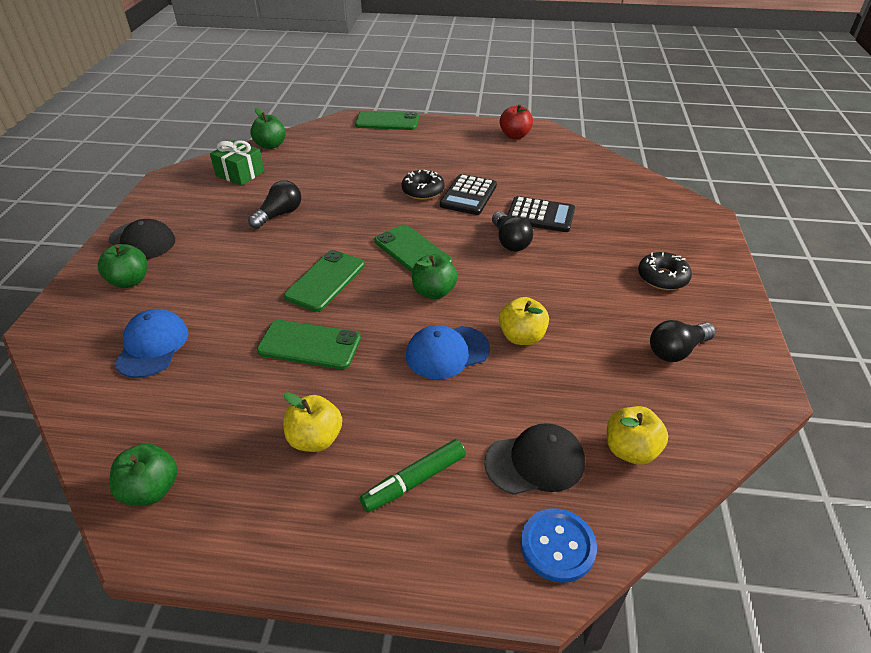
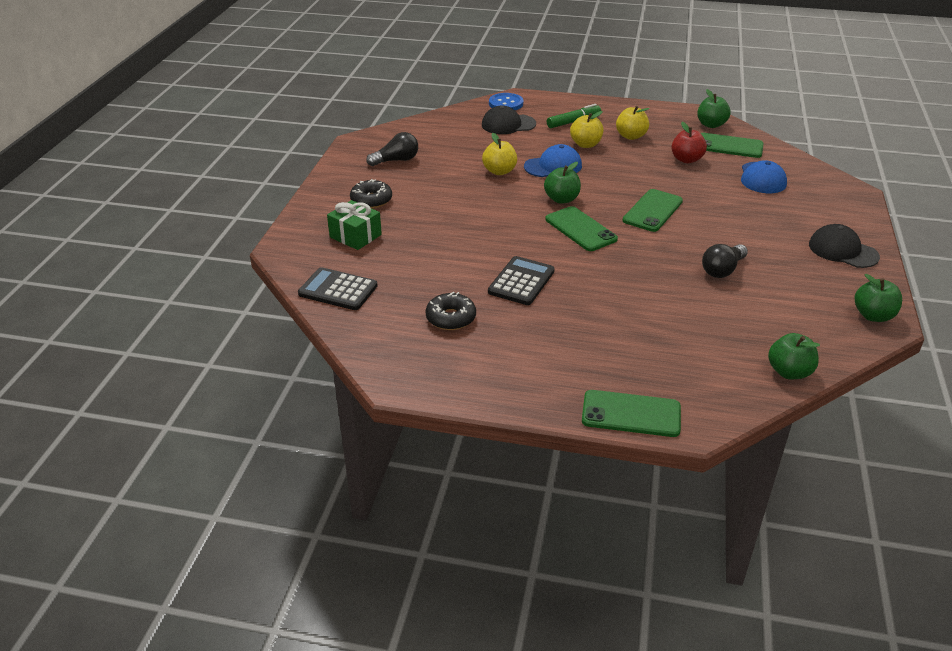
camera: 175 degrees left, 5 degrees down
(129, 281) = (820, 218): green apple -> green apple (873, 316)
(240, 174) = (800, 325): green gift -> green gift (355, 236)
(309, 345) = (650, 174): green phone -> green phone (729, 146)
(423, 191) = (572, 290): black donut -> black donut (451, 318)
(509, 241) = (489, 233): black light bulb -> none
(515, 135) = (441, 371): red apple -> red apple (686, 159)
(540, 215) = (451, 256): black calculator -> black calculator (338, 290)
(630, 450) = (454, 126): yellow apple -> yellow apple (585, 144)

